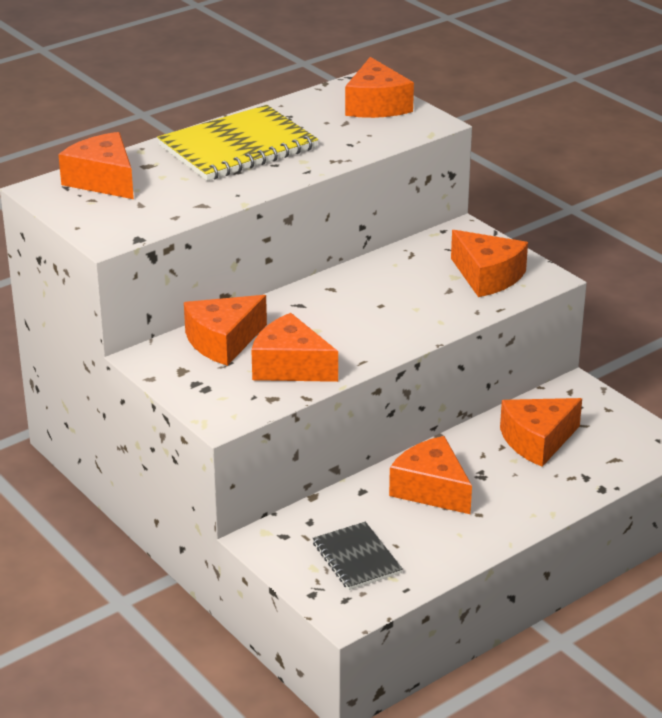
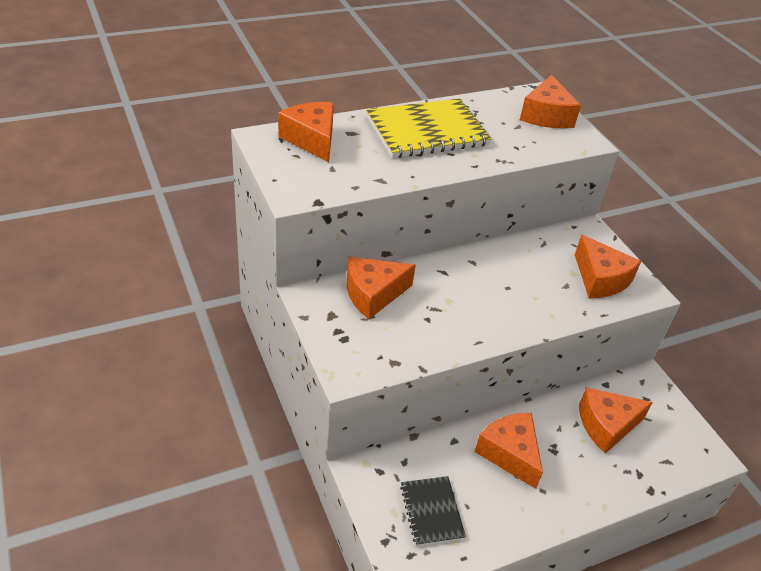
camera: 10 degrees right, 10 degrees up
(290, 366) = (418, 332): orange cheese -> none

